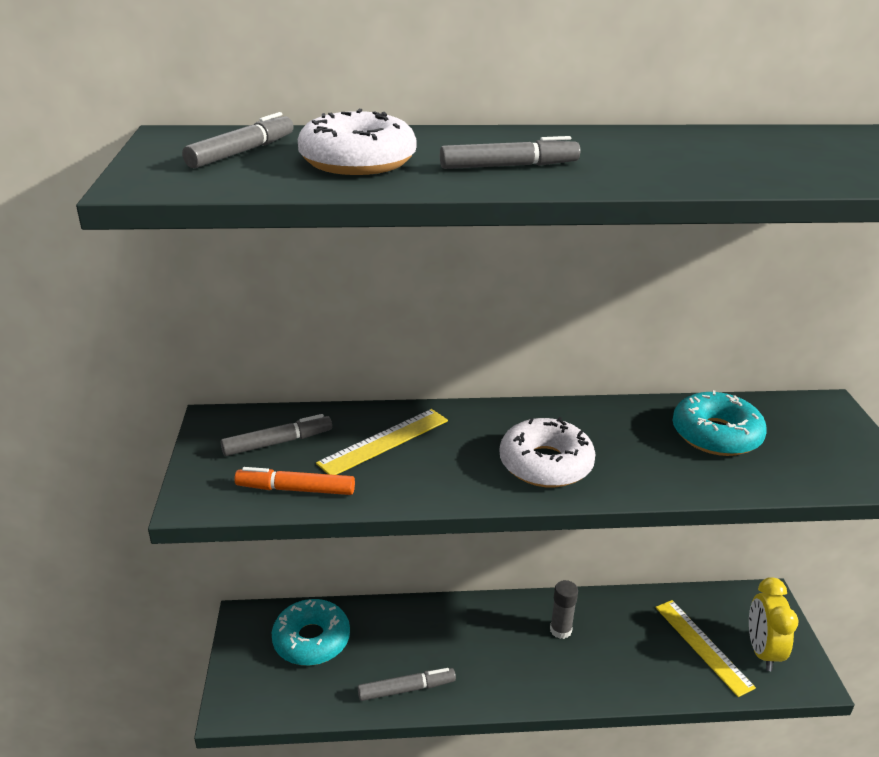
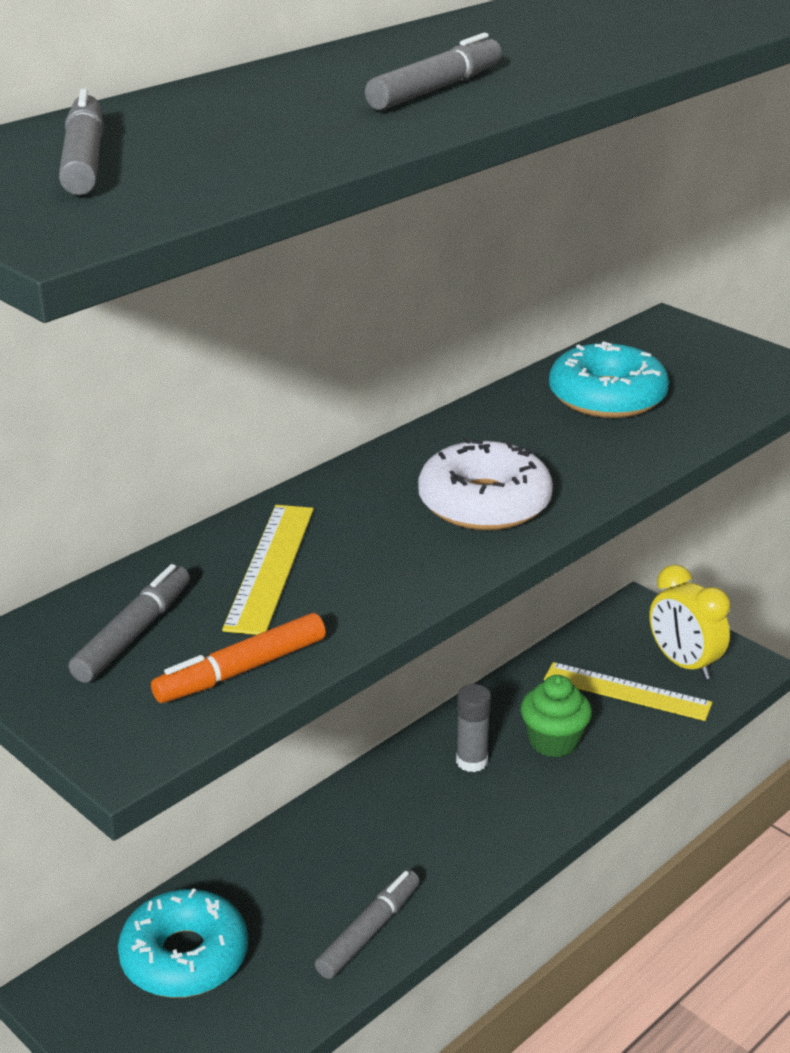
camera: 40 degrees left, 0 degrees up
(358, 161) = (260, 130): white donut -> none
(622, 648) = (553, 741): none -> green cupcake

